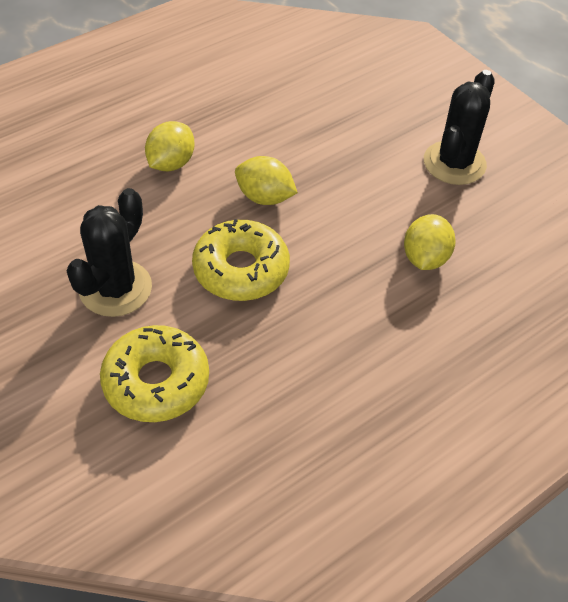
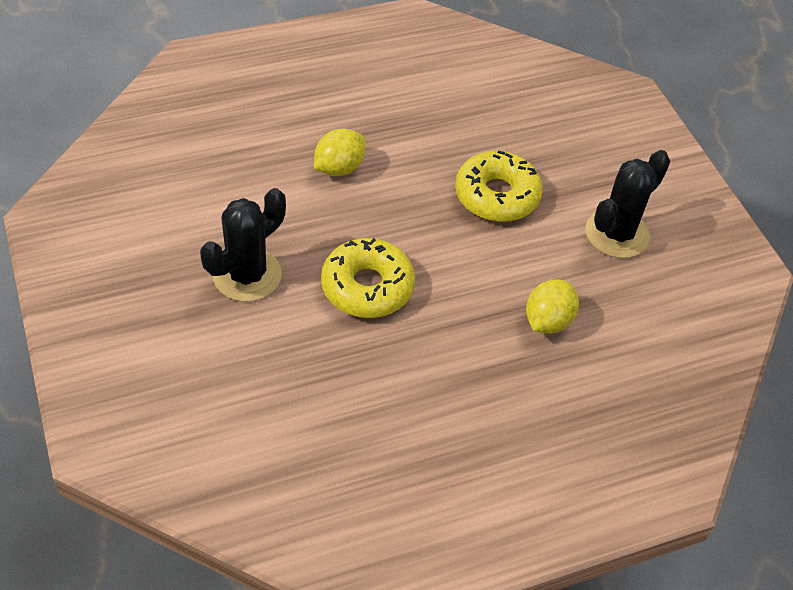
camera: 15 degrees right, 0 degrees up
(156, 382) = (254, 369): yellow donut -> yellow donut (497, 196)
(264, 197) = (415, 223): yellow lemon -> none

